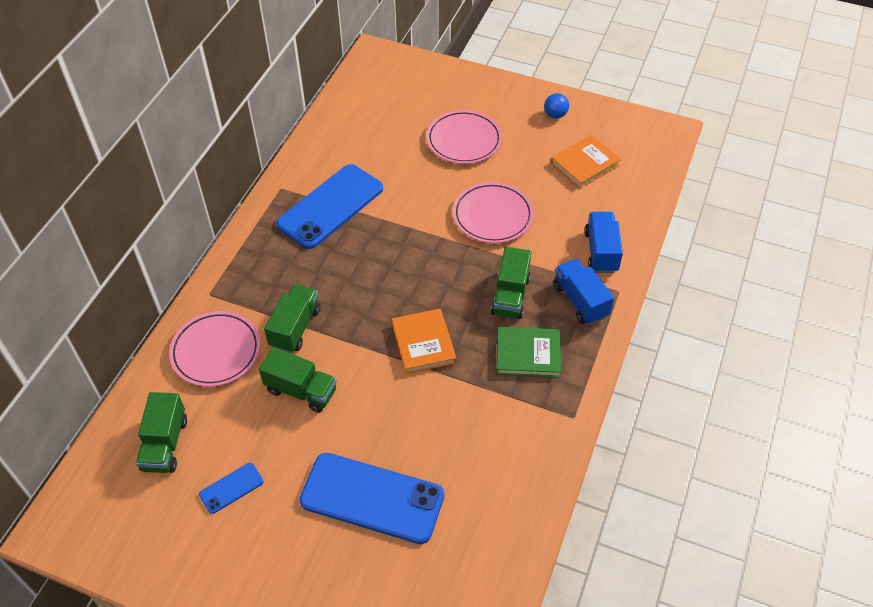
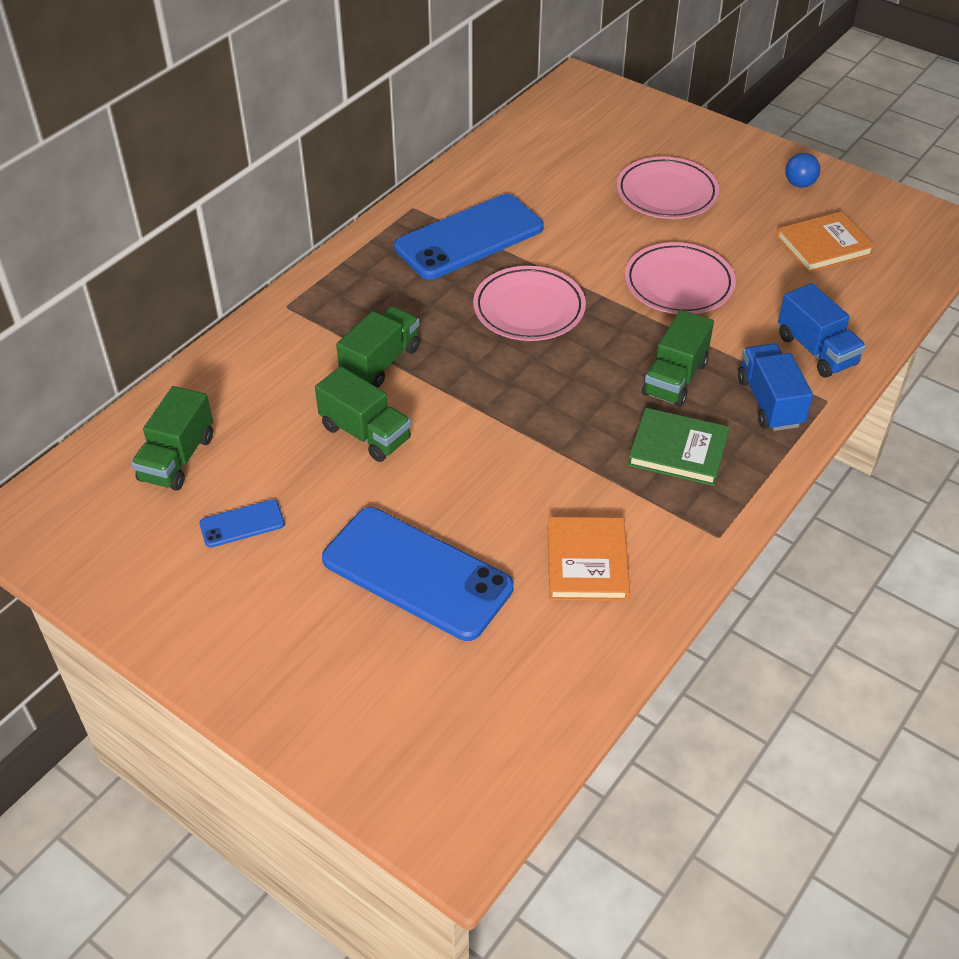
camera: 15 degrees right, 5 degrees down
(216, 351) = (273, 370): pink plate -> pink plate (529, 309)
(423, 343) = (541, 411): orange book -> orange book (587, 562)
(601, 251) = (816, 350): blue truck -> blue truck turned 135 degrees clockwise

